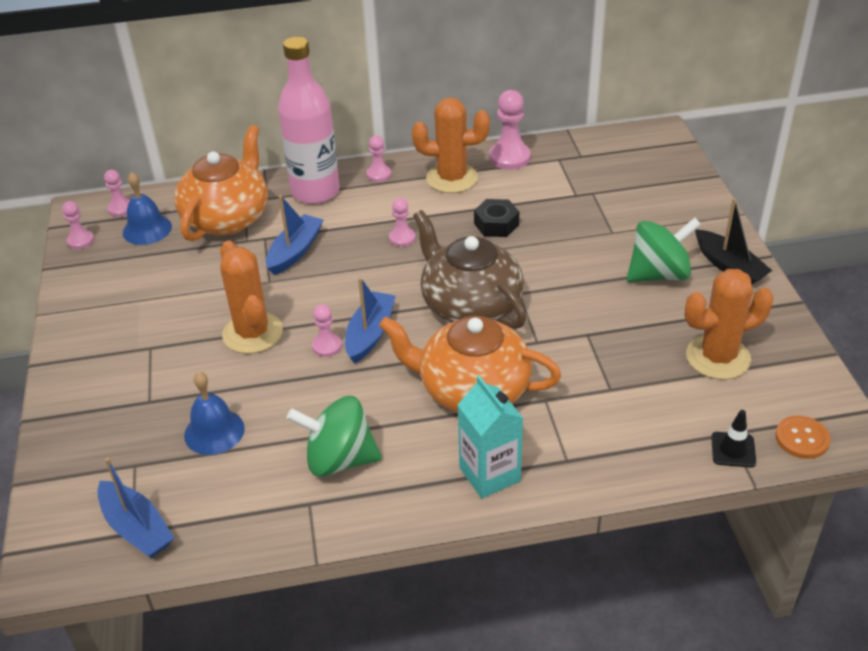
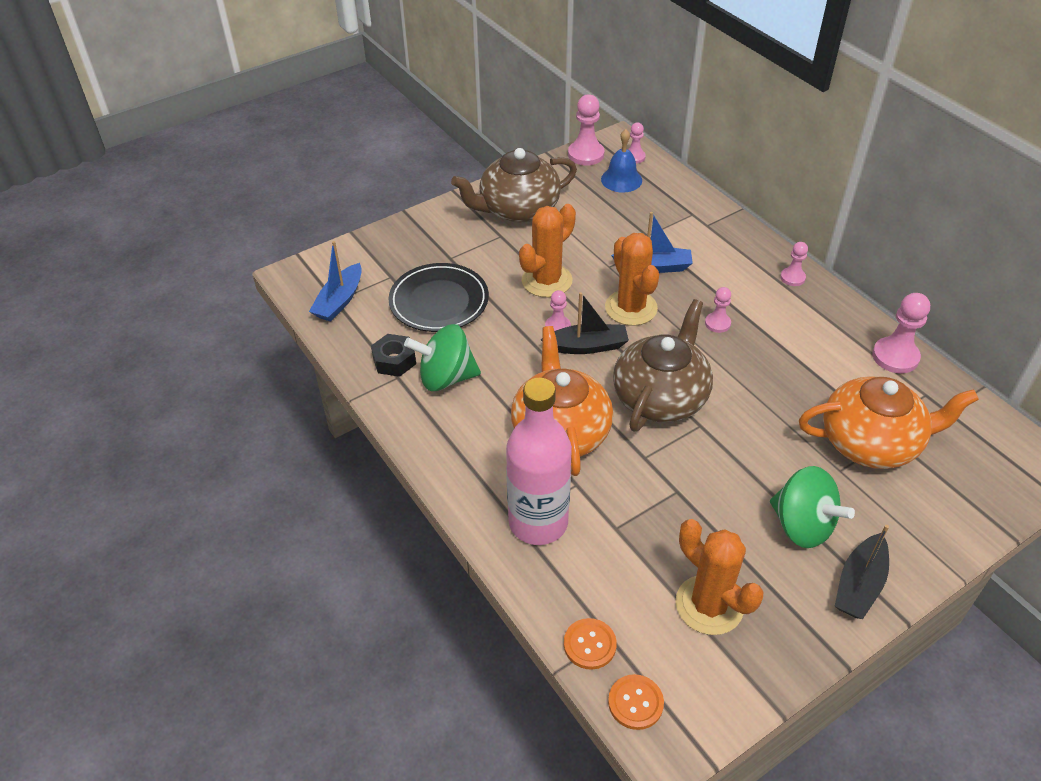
camera: 65 degrees right, 5 degrees up
(80, 241) = (586, 154): pink pawn -> pink pawn, size x1.70
(119, 320) = (518, 209): none -> brown teapot
(214, 431) = (439, 301): blue bell -> black plate
(227, 218) = (665, 214): orange teapot -> orange teapot (871, 442)
(315, 192) = (737, 249): pink bottle -> pink bottle (538, 522)
(339, 459) = (446, 378): green spinning top -> green spinning top turned 75 degrees counterclockwise
(370, 334) = (587, 346): blue boat -> black boat
(452, 178) = (827, 327): orange cactus -> orange cactus (631, 308)
(489, 474) = (474, 473): turquoise carton -> none
(496, 224) = (784, 379): black nut -> black nut (394, 360)
(733, 450) = (589, 644): black traffic cone -> orange button

